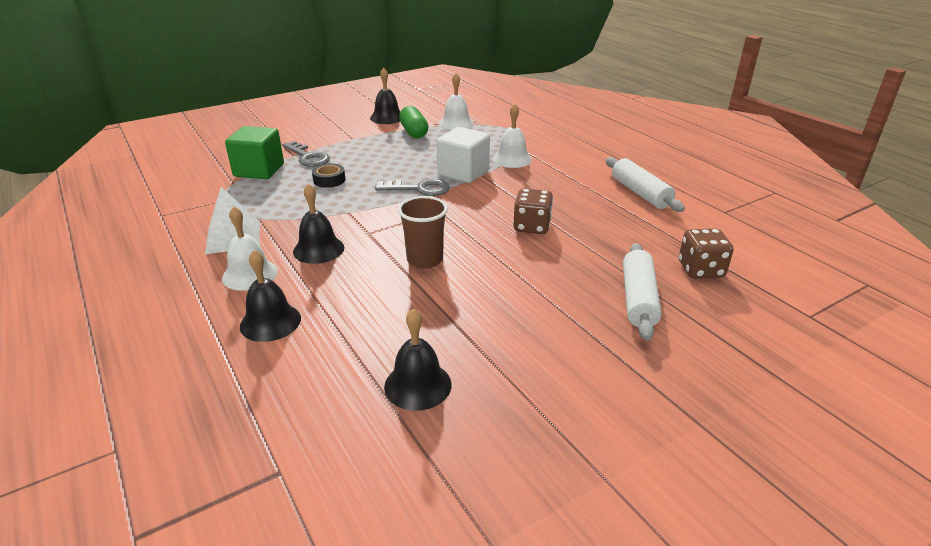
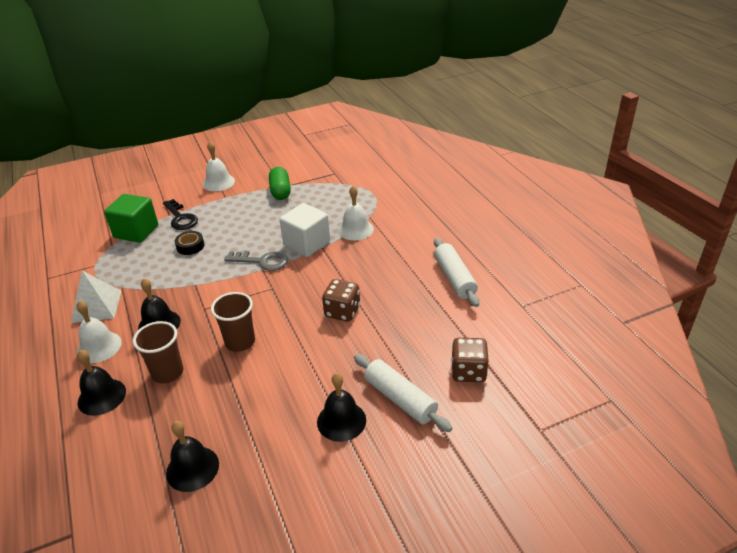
camera: 10 degrees right, 5 degrees up
(308, 157) = (180, 218): grey key -> black key
(347, 293) = (167, 373): none -> brown cup
(387, 117) = (263, 171): black bell -> black bell (341, 421)
(456, 123) = (322, 182): white bell -> white bell (218, 182)
(638, 299) = (400, 399): white rolling pin -> white rolling pin turned 60 degrees counterclockwise

